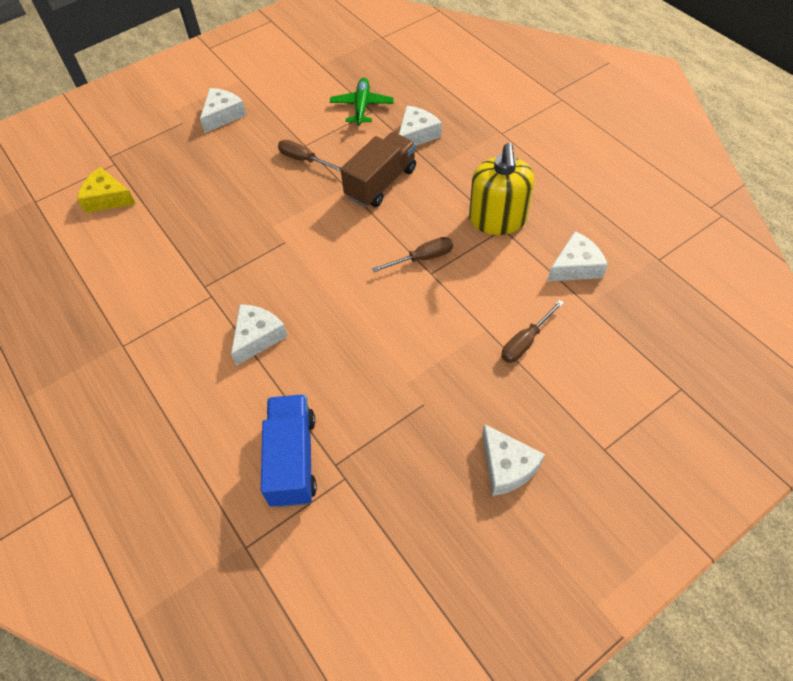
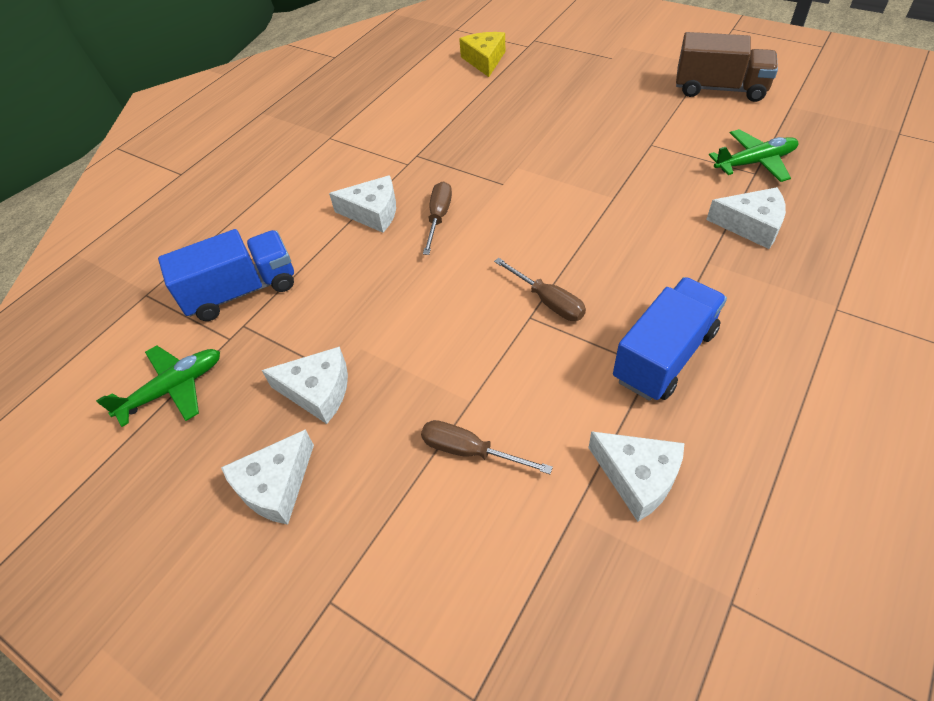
camera: 70 degrees right, 5 degrees down
(223, 115) = (644, 76): white cheese -> white cheese (318, 391)
(304, 160) = (628, 152): brown screwdriver -> brown screwdriver (438, 218)
(379, 531) = (173, 389): none -> green plane
(381, 183) = (642, 223): brown truck -> brown truck (719, 89)
(497, 219) = (664, 355): yellow soap dispenser -> blue truck

